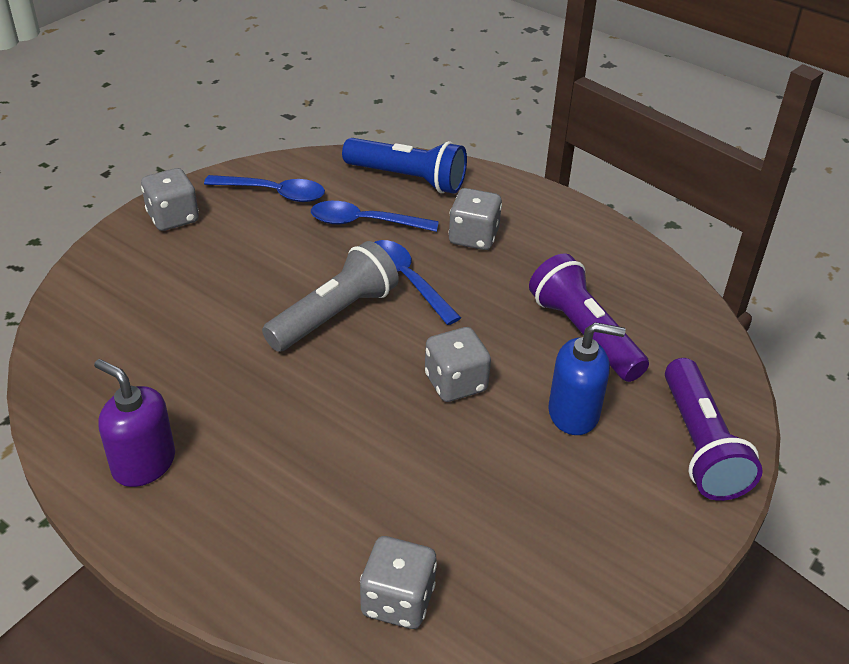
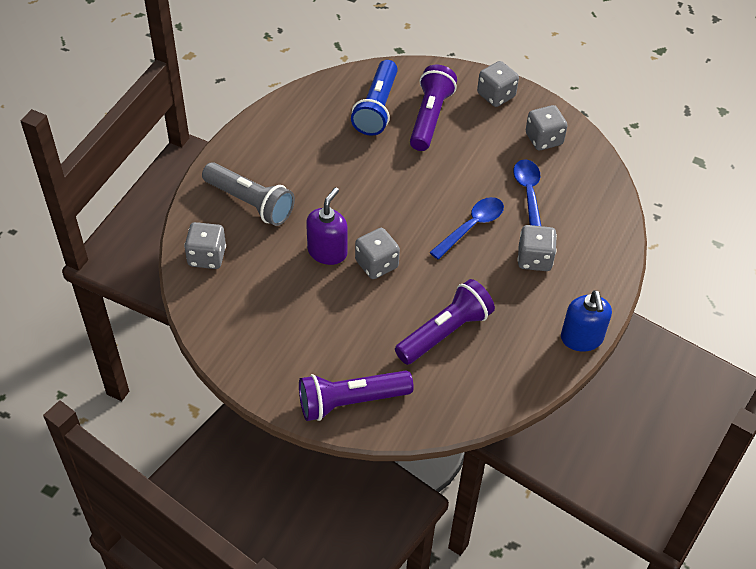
camera: 80 degrees right, 10 degrees up
(143, 463) = (280, 135): purple soap dispenser -> purple soap dispenser (327, 252)
(186, 285) = (430, 118): none -> purple flashlight
(273, 193) = (544, 139): blue spoon -> grey dice
(334, 315) = (423, 194): grey flashlight -> grey flashlight (250, 203)
(407, 179) = (593, 211): blue flashlight -> blue flashlight (377, 108)
(574, 413) = (364, 329): blue soap dispenser -> blue soap dispenser (581, 338)

